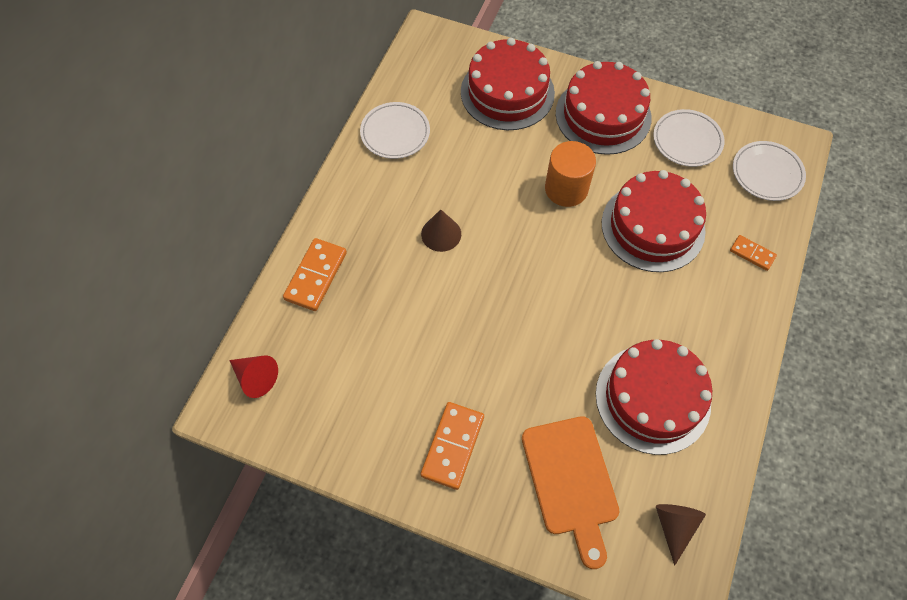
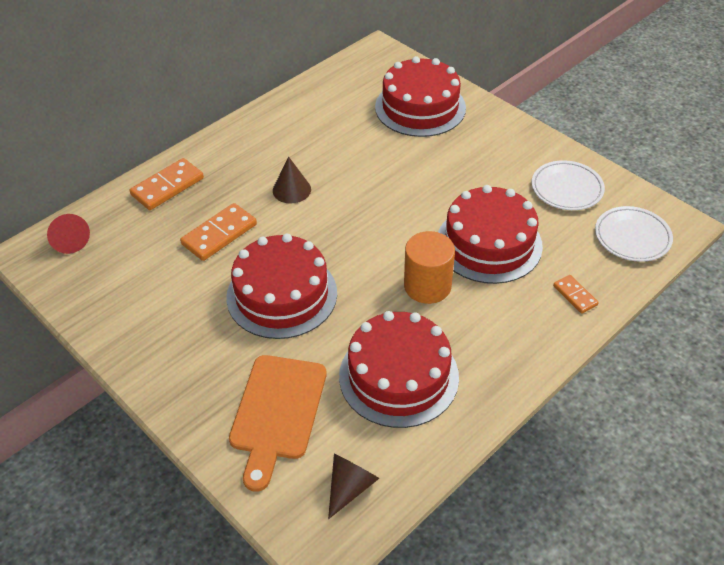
camera: 25 degrees right, 15 degrees down
(395, 133) = (303, 109): white plate -> none
(453, 446) = (192, 346): orange domino -> orange domino (219, 234)
(566, 189) = (425, 191): orange cylinder -> orange cylinder (427, 286)
(603, 115) = (497, 147): red cake -> red cake (282, 294)

